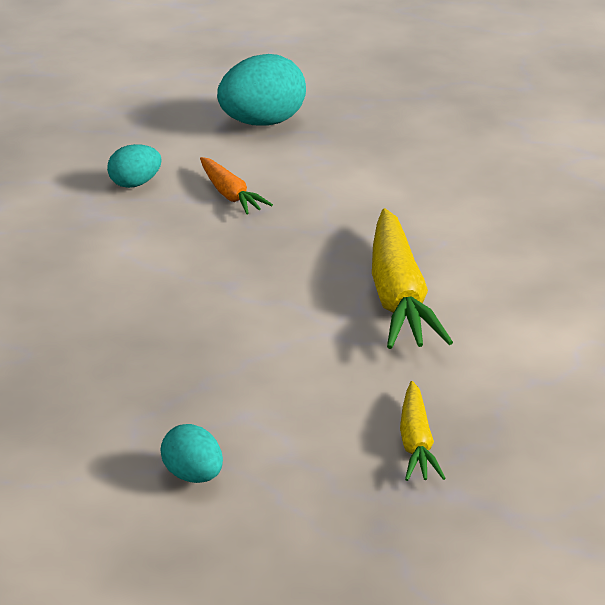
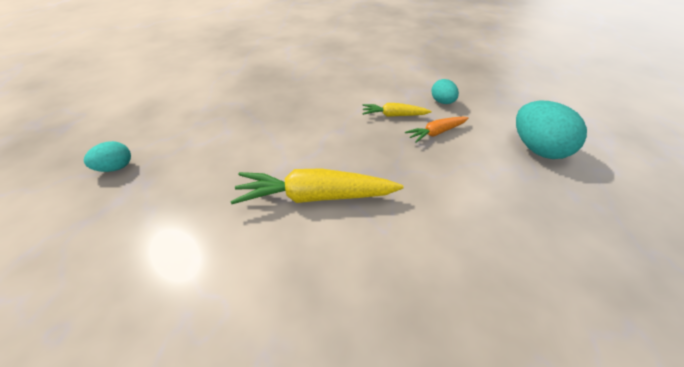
camera: 95 degrees right, 10 degrees up
(193, 475) = (193, 116): turquoise egg -> turquoise egg (115, 168)
(416, 442) = (169, 189): yellow carrot -> yellow carrot (394, 115)

